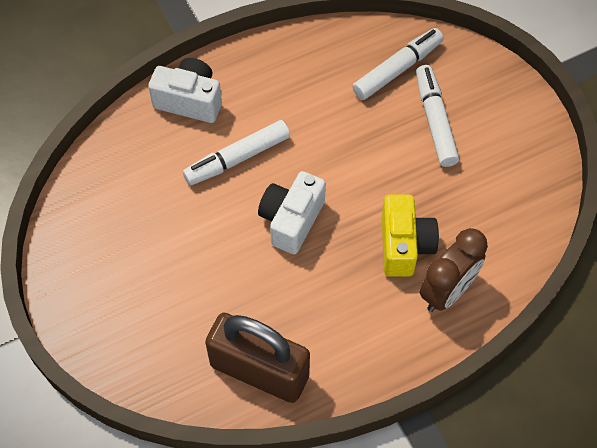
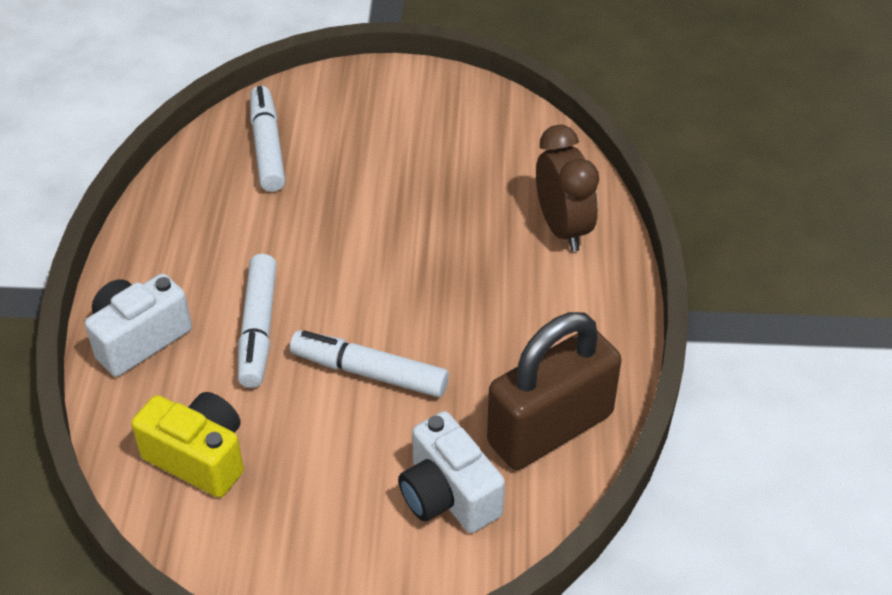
camera: 60 degrees left, 15 degrees down
(291, 220) = (380, 316): white camera -> white camera (448, 495)
(404, 245) = (484, 237): yellow camera -> yellow camera (199, 457)
(435, 121) = (356, 148): white marker -> white marker (369, 372)

